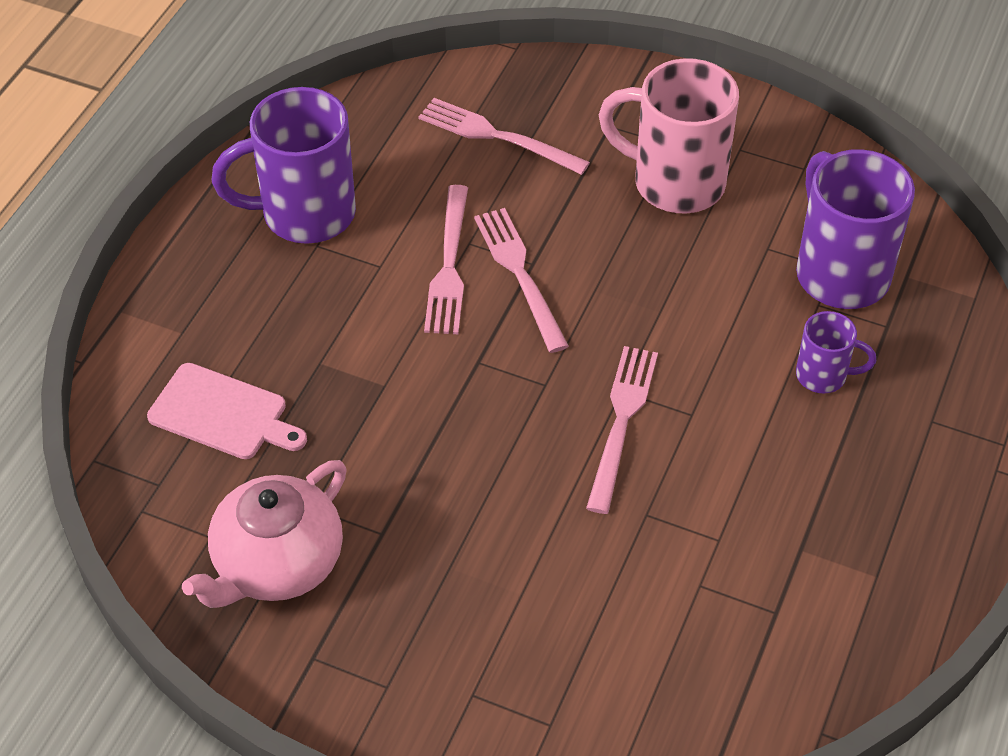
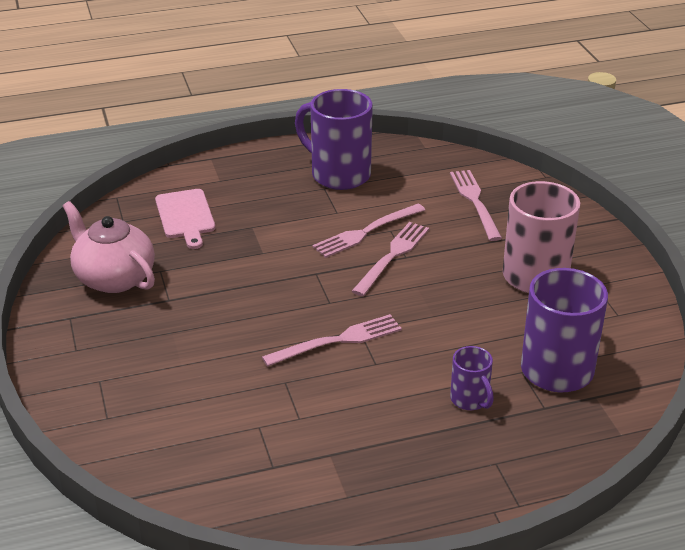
camera: 50 degrees right, 15 degrees down
(276, 564) = (114, 278): pink teapot -> pink teapot turned 45 degrees clockwise

